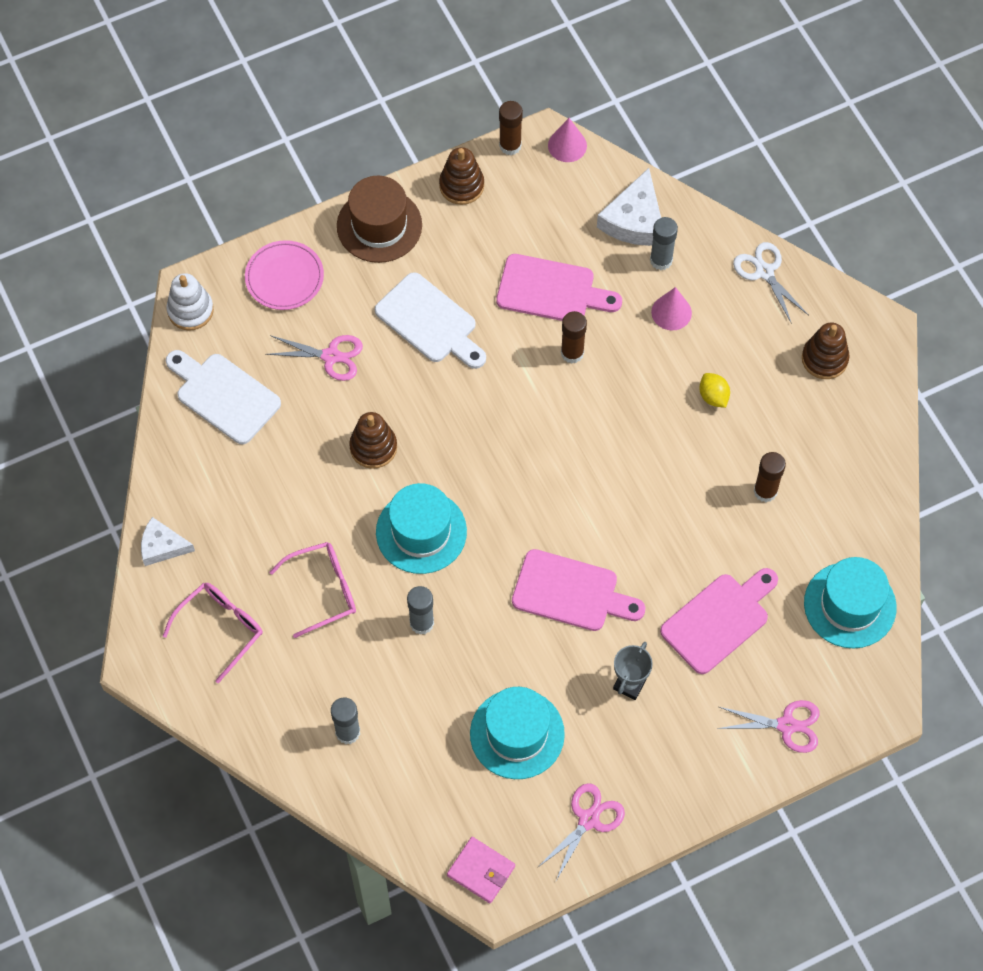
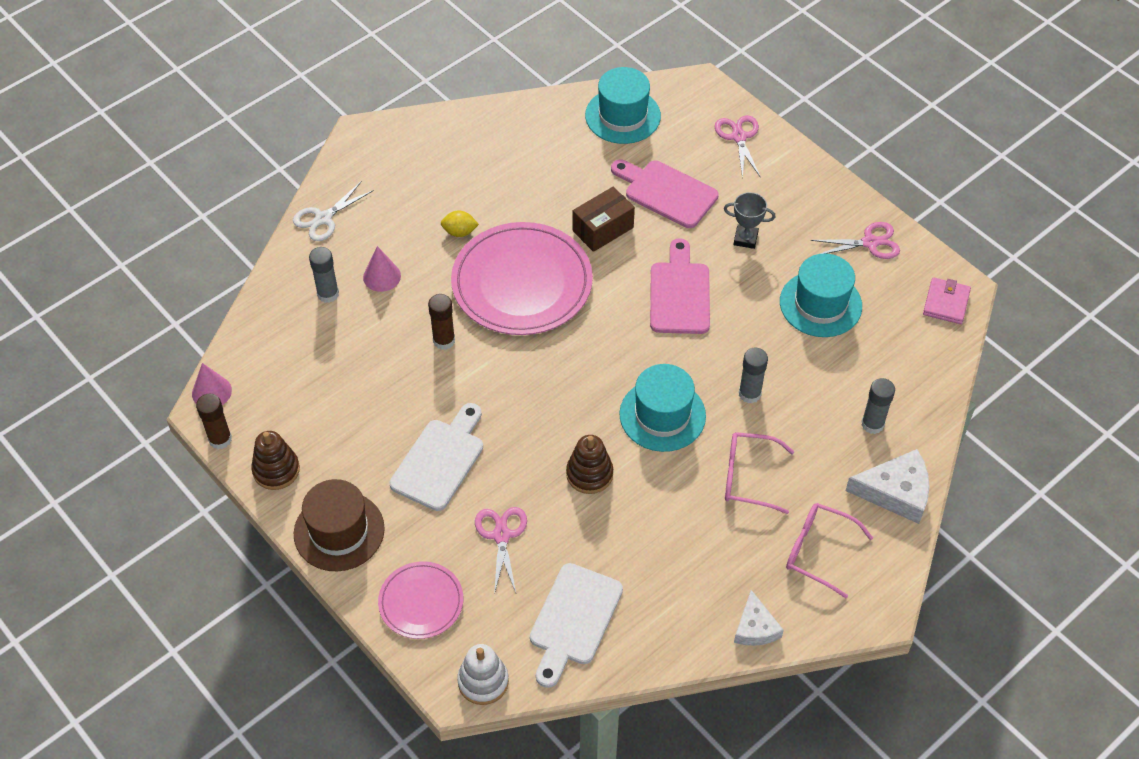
camera: 105 degrees left, 10 degrees down
(323, 590) = (748, 477): pink glasses -> pink glasses turned 45 degrees counterclockwise
(551, 290) = (380, 370): pink cutting board -> none
(588, 819) = (870, 243): pink scissors -> pink scissors turned 150 degrees clockwise
(627, 441) = (522, 283): none -> pink plate
(634, 220) = (288, 322): white cheese -> white cheese (895, 492)
(681, 539) = (603, 229): none -> brown box
(713, 396) = (459, 232): yellow lemon -> yellow lemon turned 45 degrees clockwise
(765, 491) = (539, 183): brown glue stick -> none
(824, 359) = (401, 165): brown stacking toy -> none

